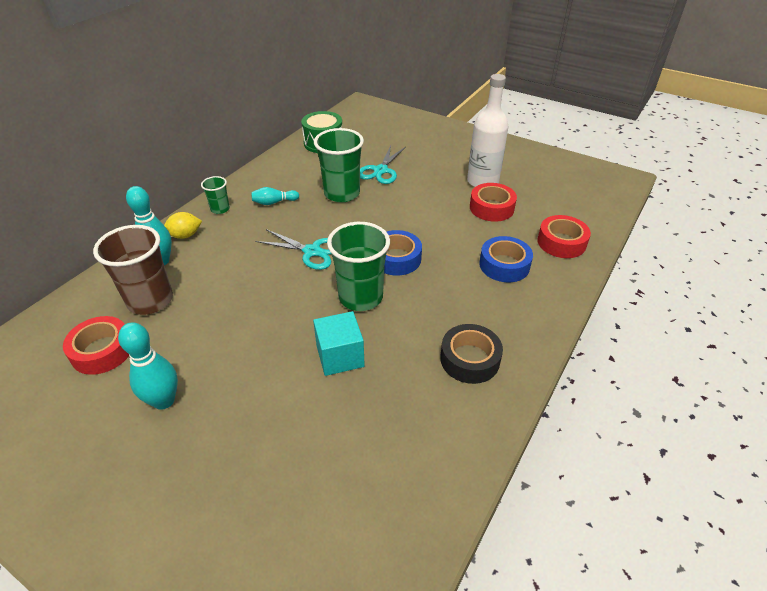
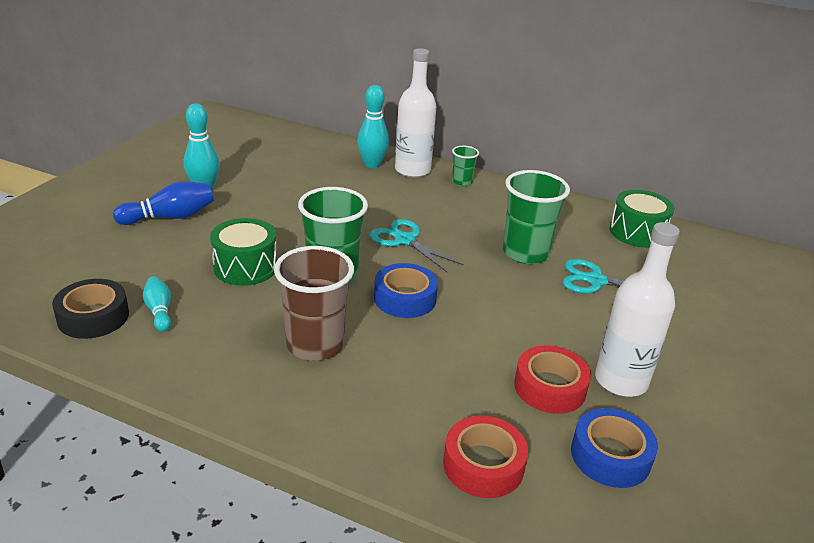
camera: 80 degrees right, 10 degrees down
(102, 351) = (259, 158): red tape -> none
(150, 301) = (318, 167): brown cup -> brown cup (315, 344)
(185, 235) = (412, 170): yellow lemon -> white bottle
(224, 428) = (170, 217): none -> blue bowling pin
(274, 202) = (487, 210): turquoise bowling pin -> turquoise bowling pin (159, 311)
(312, 251) = (405, 240): turquoise scissors -> turquoise scissors turned 120 degrees clockwise
(340, 356) = (245, 267): turquoise cube -> green drum
(469, 359) = (234, 354): black tape -> black tape (93, 317)
(504, 265) = (411, 393): blue tape -> blue tape (610, 456)

